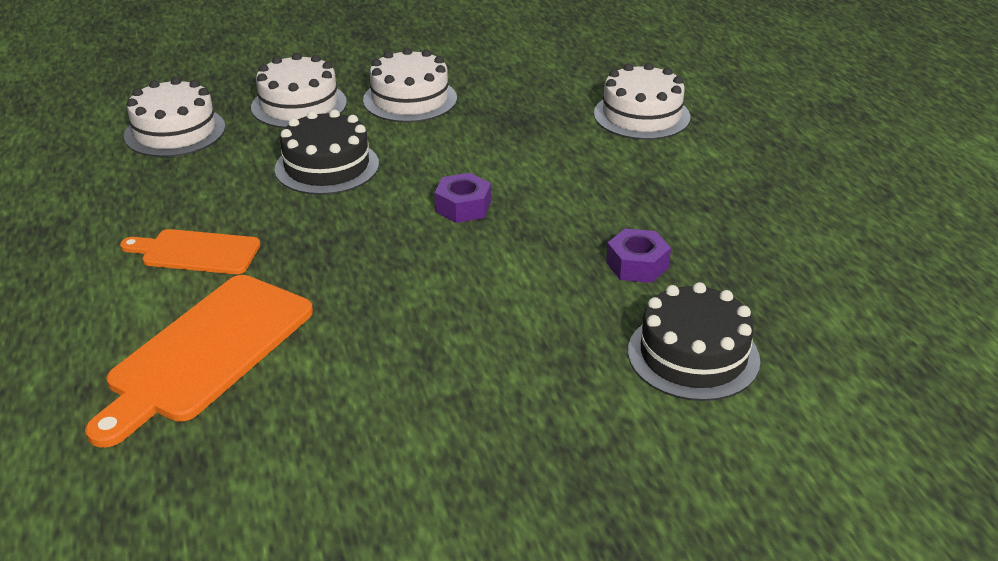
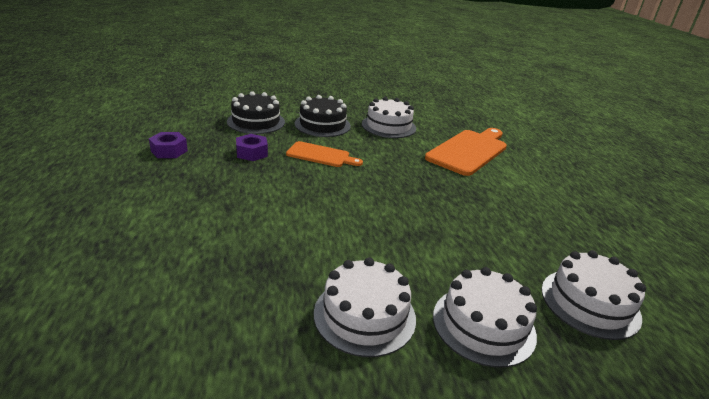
camera: 175 degrees left, 5 degrees down
(196, 252) = (501, 193): orange cutting board -> orange cutting board (321, 155)
(327, 166) = (436, 242): black cake -> black cake (322, 125)
(463, 207) = (337, 196): purple nut -> purple nut (169, 151)
(641, 115) = (145, 255): white cake -> white cake (388, 126)

